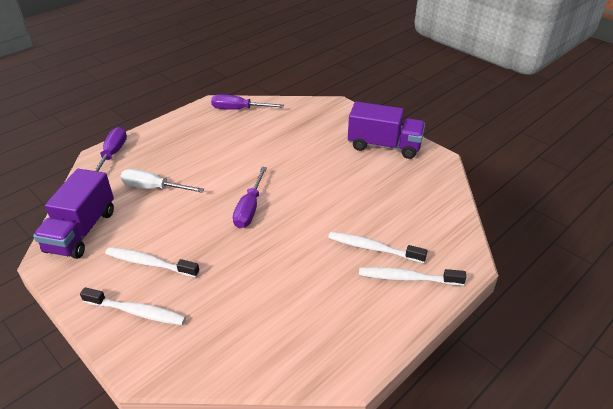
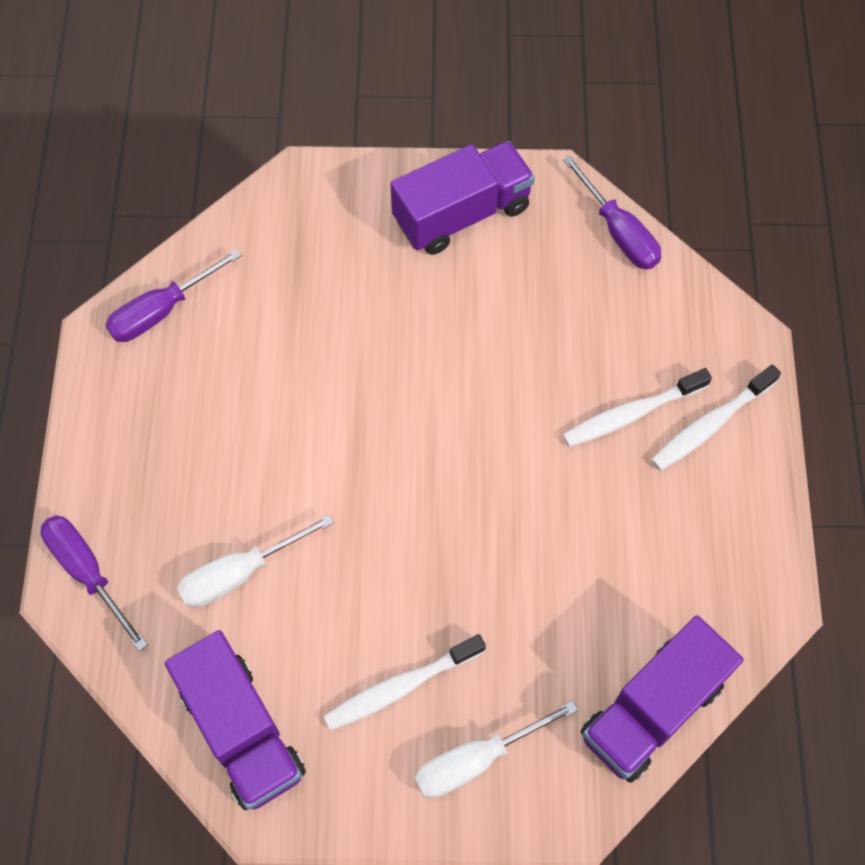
camera: 45 degrees left, 25 degrees up
(137, 312) = (476, 760): white toothbrush -> white screwdriver
(231, 361) = (652, 709): none -> purple truck
(249, 209) = (416, 487): purple screwdriver -> purple screwdriver (618, 232)

